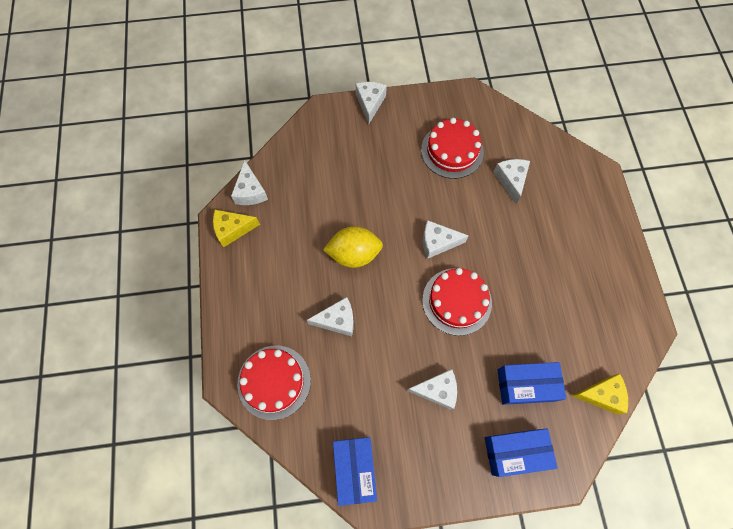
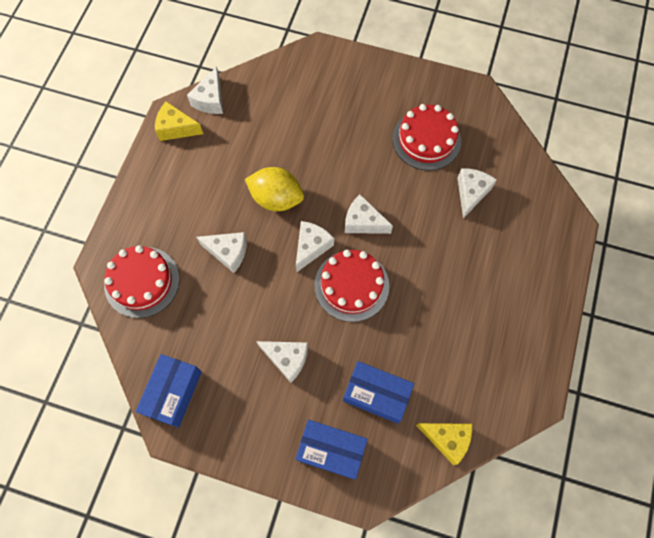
camera: 25 degrees right, 0 degrees up
(370, 103) = (369, 61): white cheese -> white cheese (311, 247)

